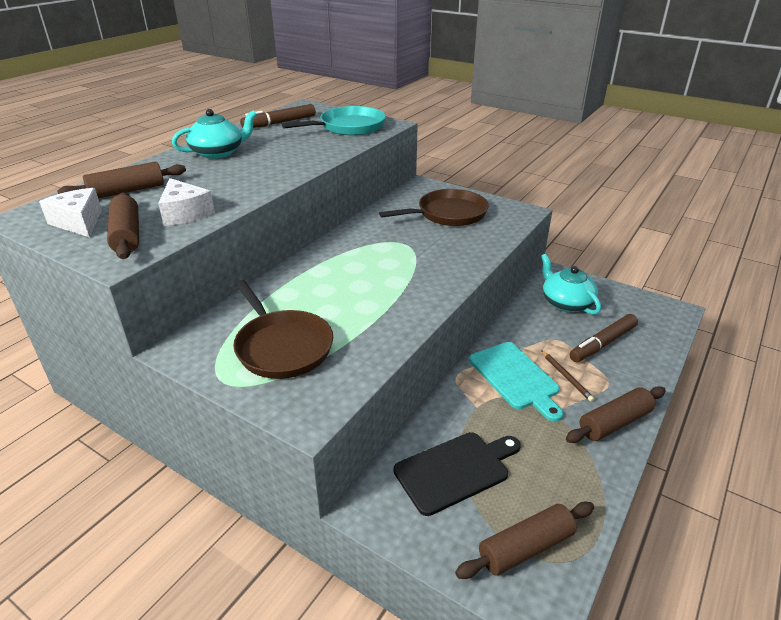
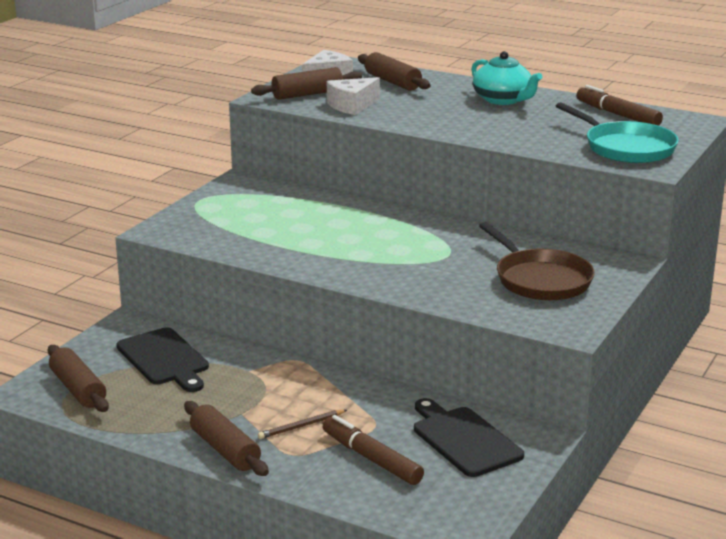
camera: 85 degrees right, 10 degrees down
(282, 346) = (245, 214): brown pan -> none
(515, 378) = (297, 394): turquoise cutting board -> none
(566, 303) = (464, 439): turquoise teapot -> black cutting board

